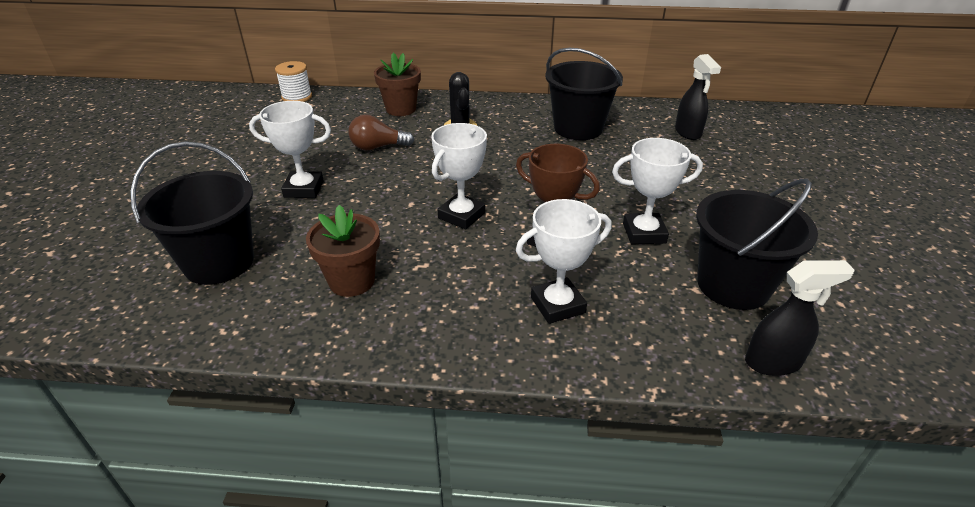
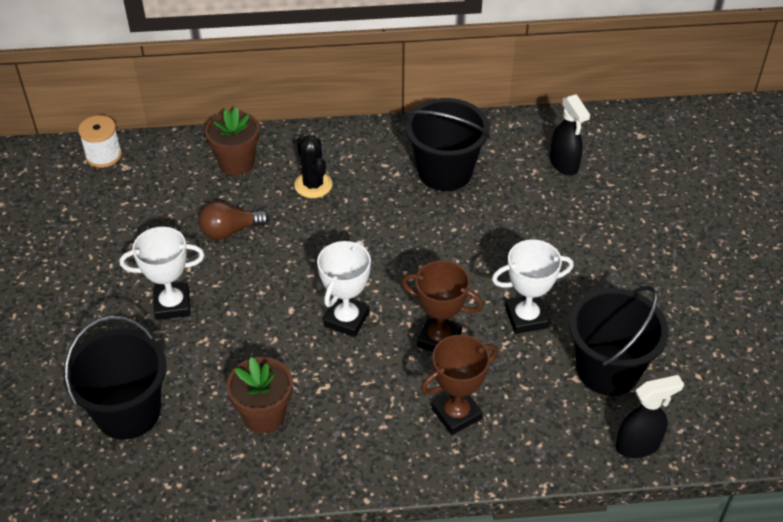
camera: 10 degrees left, 10 degrees up
(557, 305) = (456, 414): white trophy -> brown trophy

